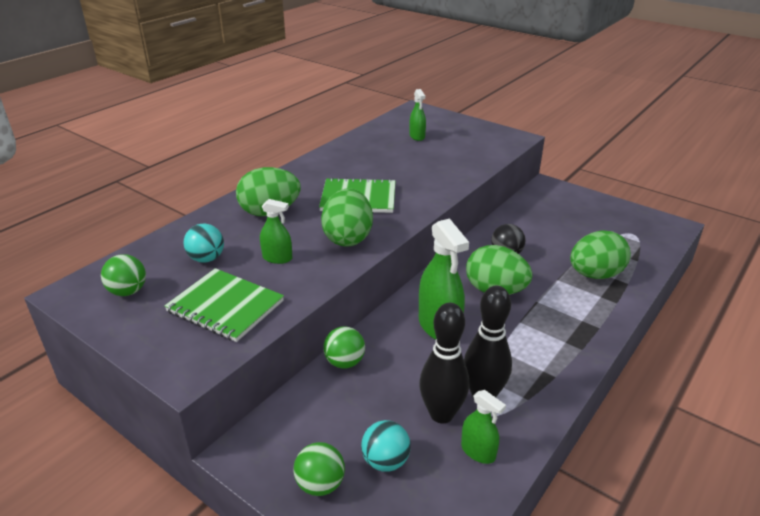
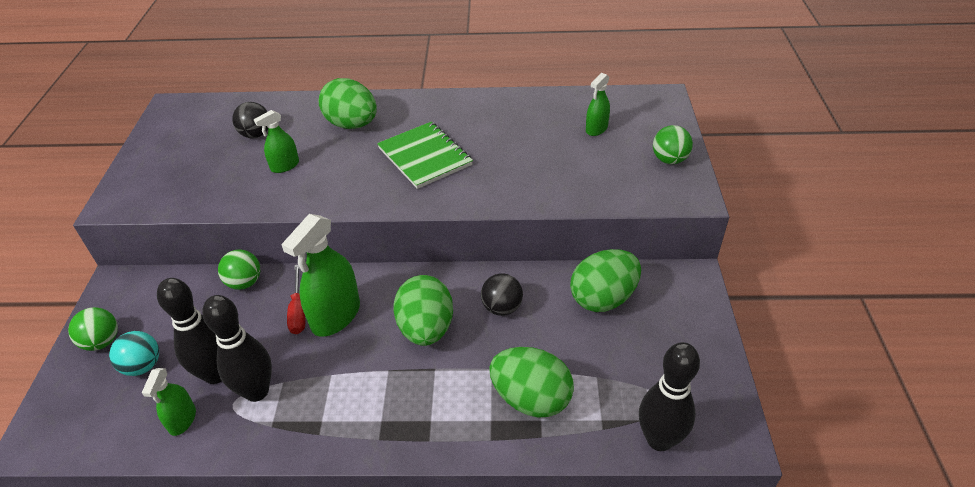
camera: 55 degrees right, 10 degrees up
(128, 291) = (188, 127): green ball -> green ball (669, 160)
(206, 259) = (256, 134): turquoise ball -> black ball
(225, 306) = (200, 177): green notebook -> none
(277, 258) = (285, 166): green spray bottle -> green spray bottle turned 75 degrees clockwise
(348, 238) = (349, 185): green egg -> green egg (603, 298)
(413, 343) = (298, 311): none -> red screwdriver
(658, 246) = (659, 439): none -> black bowling pin

